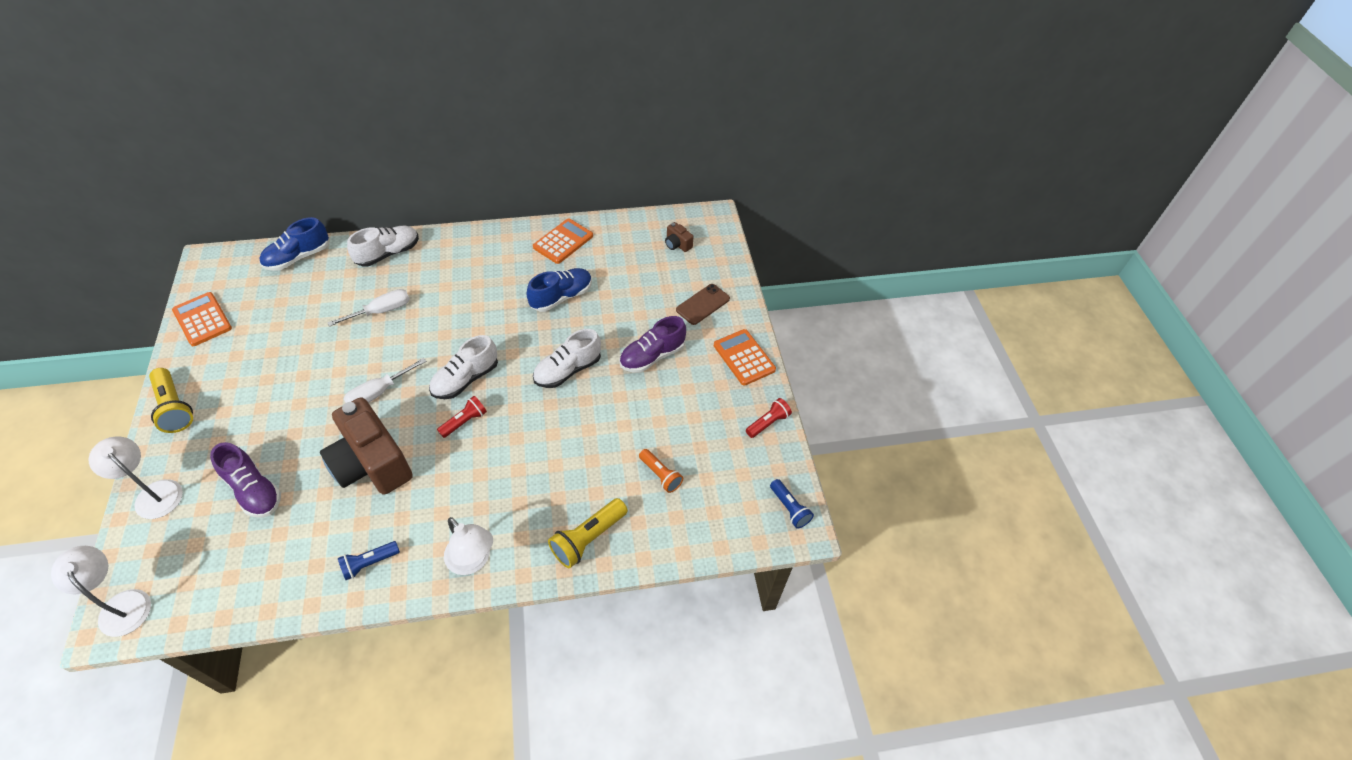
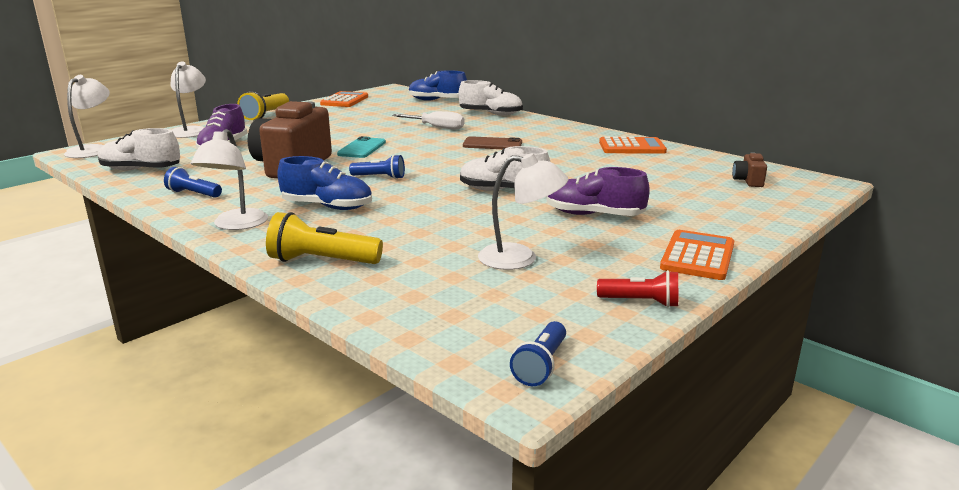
camera: 55 degrees right, 30 degrees down
(378, 392) = (362, 148): white screwdriver -> turquoise phone
(464, 422) = (379, 177): red flashlight -> blue flashlight
(466, 379) = (423, 165): white shoe -> white shoe (141, 170)
(561, 297) = (575, 164): blue shoe -> blue shoe (327, 207)
(660, 475) = (455, 268): orange flashlight -> none
(676, 436) = (520, 258): none -> white lamp
(703, 304) = (711, 214): brown phone -> brown phone (492, 144)

